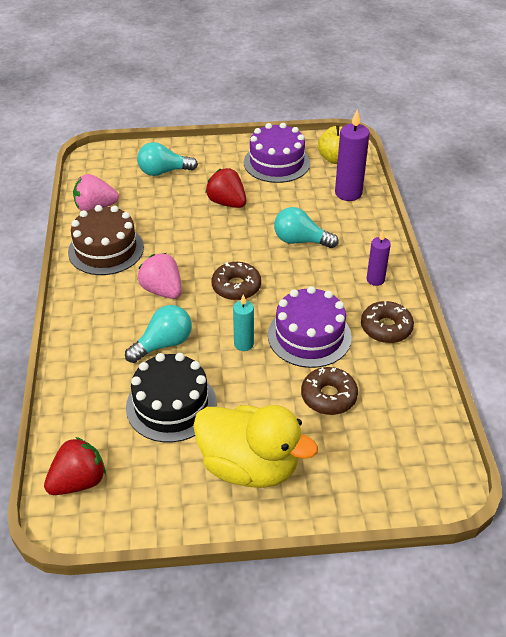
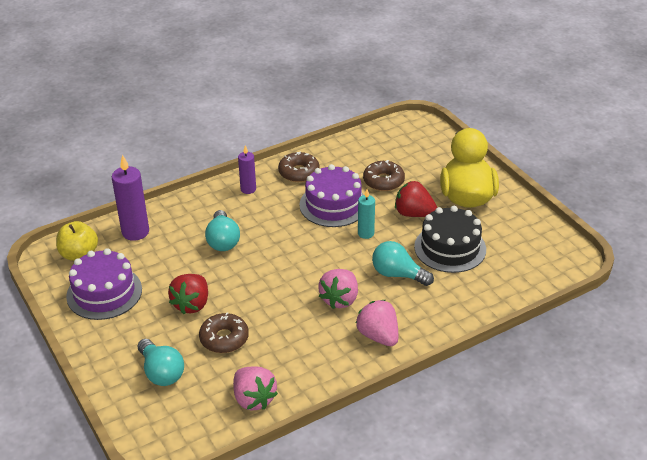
camera: 115 degrees left, 5 degrees down
(78, 481) = (545, 265): red strawberry -> red strawberry (414, 214)
(96, 298) = (378, 336): none -> pink strawberry
(106, 249) = (312, 360): brown cake -> none
(236, 287) = (306, 258): brown donut -> brown donut (224, 338)

